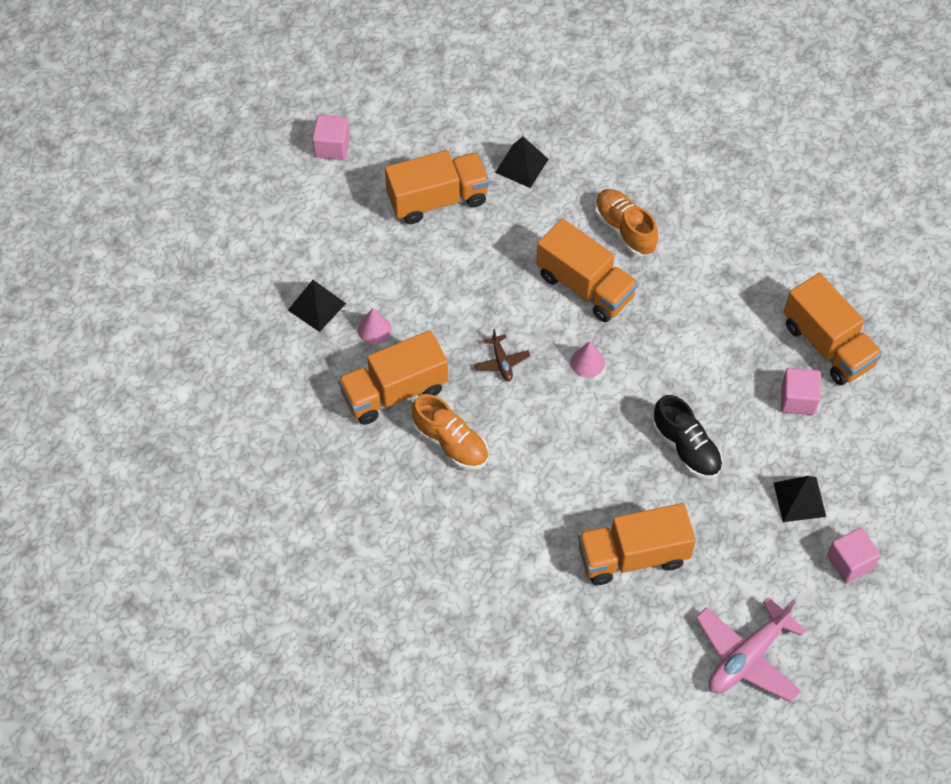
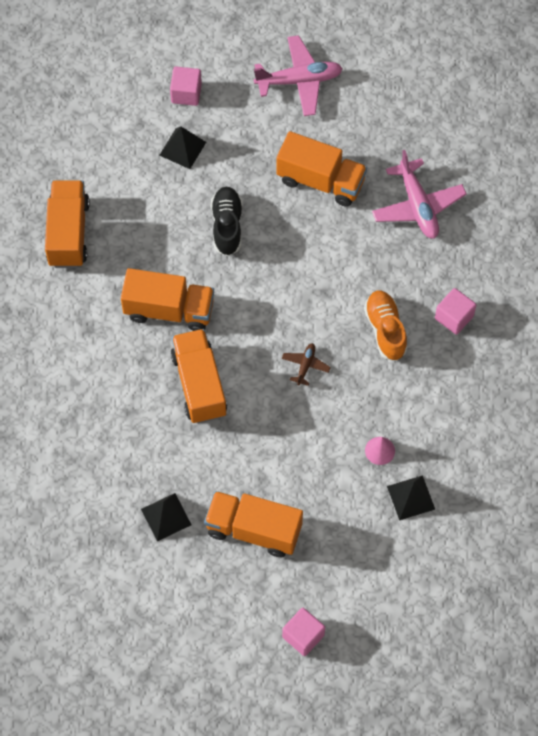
camera: 145 degrees left, 5 degrees up
(394, 391) = (399, 392): orange truck -> orange truck (169, 310)
(512, 593) = (417, 206): none -> pink plane
(587, 362) = (244, 327): pink cone -> none
(625, 229) = (133, 410): orange shoe -> none
(798, 399) = (124, 210): pink cube -> pink cube (454, 317)

